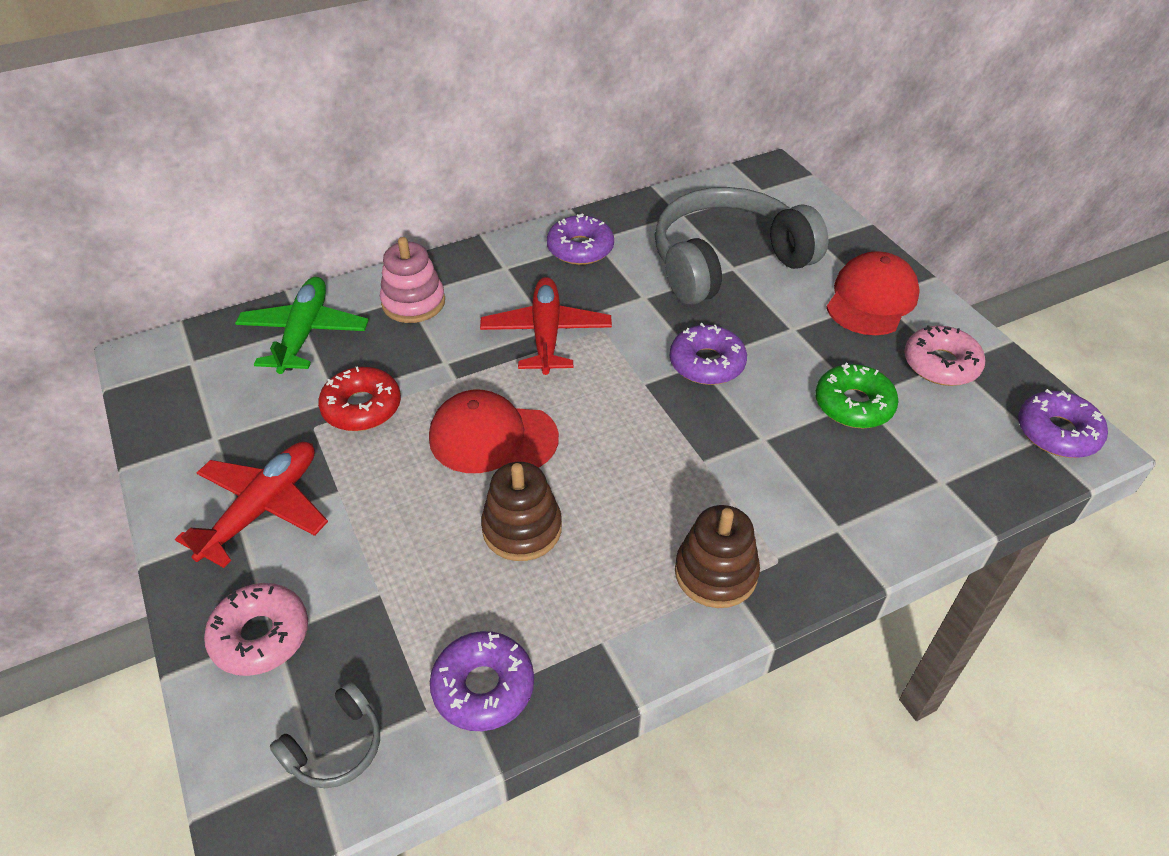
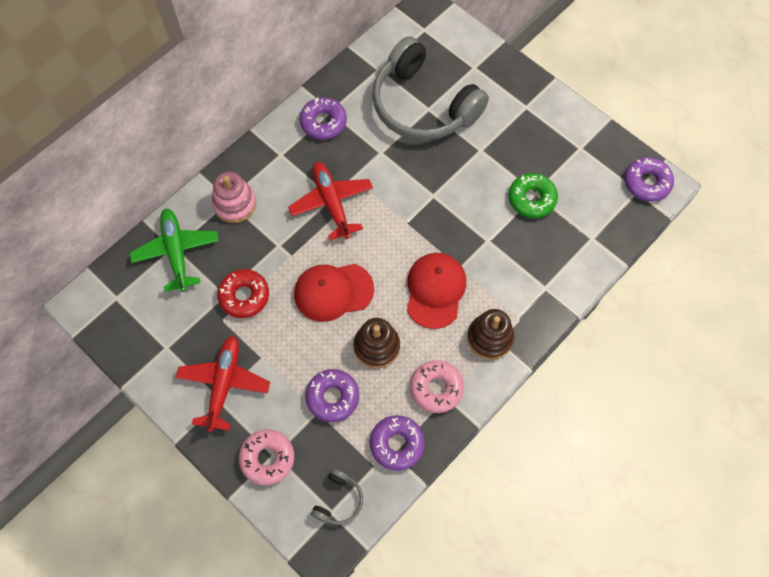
camera: 20 degrees left, 20 degrees up
(707, 363) = (438, 195): purple donut -> purple donut (332, 397)
(727, 262) = (423, 105): grey headphones -> grey headphones turned 90 degrees counterclockwise
(871, 299) = (521, 110): red cap -> red cap (435, 290)
(940, 364) = (573, 151): pink donut -> pink donut (436, 388)

